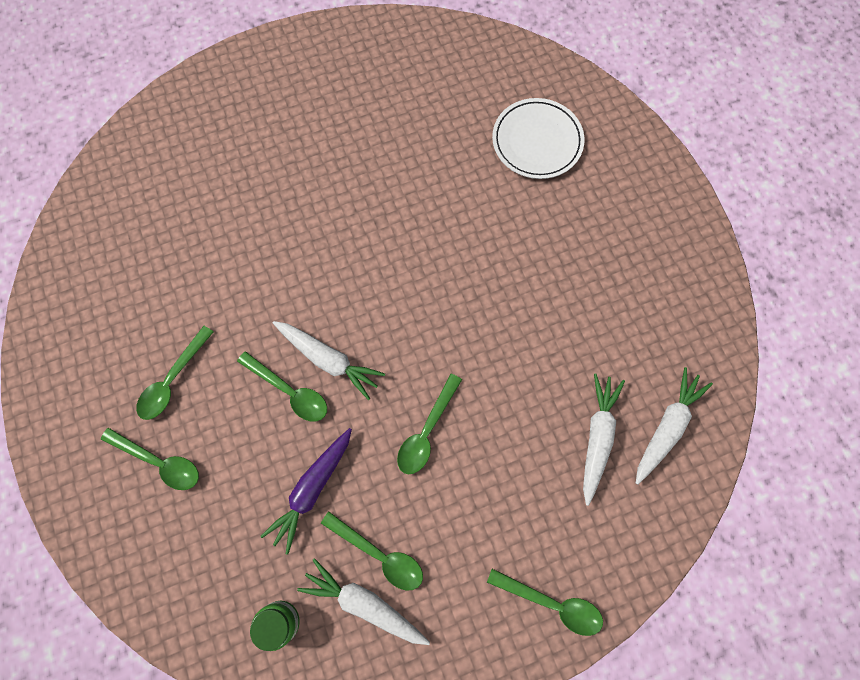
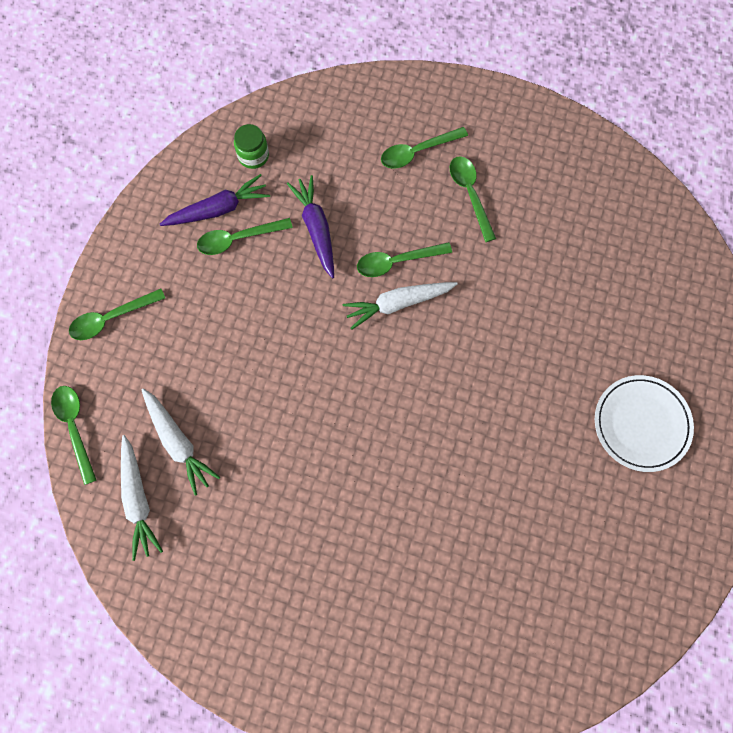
camera: 130 degrees right, 0 degrees up
(365, 603) = (218, 209): white carrot -> purple carrot
(426, 431) = (288, 329): green spoon -> green spoon (75, 428)
(537, 141) = (453, 624): white plate -> white plate (641, 424)

